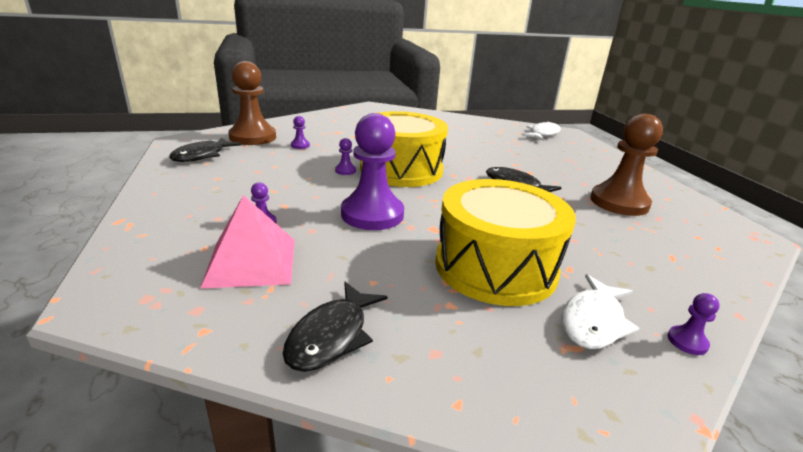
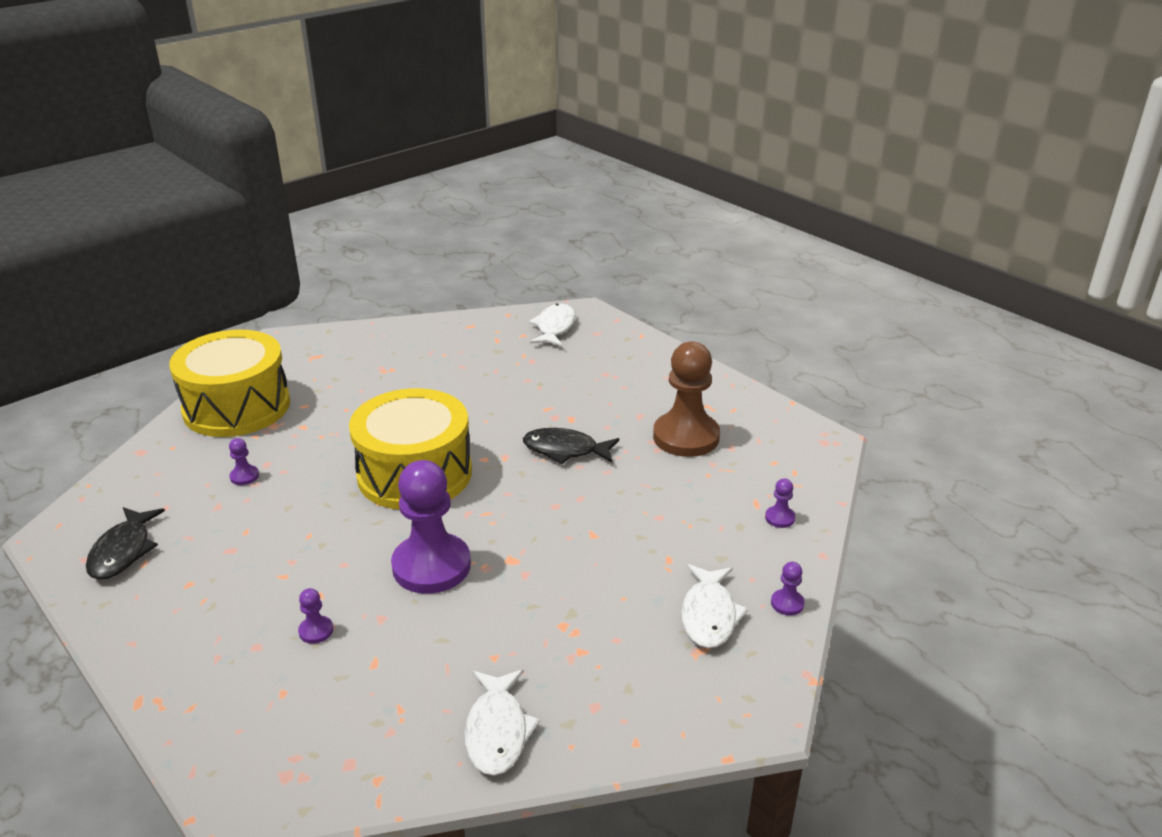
camera: 25 degrees left, 5 degrees up
(251, 261) = (352, 687): pink pyramid -> none
(253, 137) = (159, 484): brown pawn -> none
(332, 336) = (497, 731): black fish -> white fish
(345, 171) = (346, 504): purple pawn -> purple pawn (780, 518)
(495, 267) = (600, 587): yellow drum -> yellow drum (237, 407)

